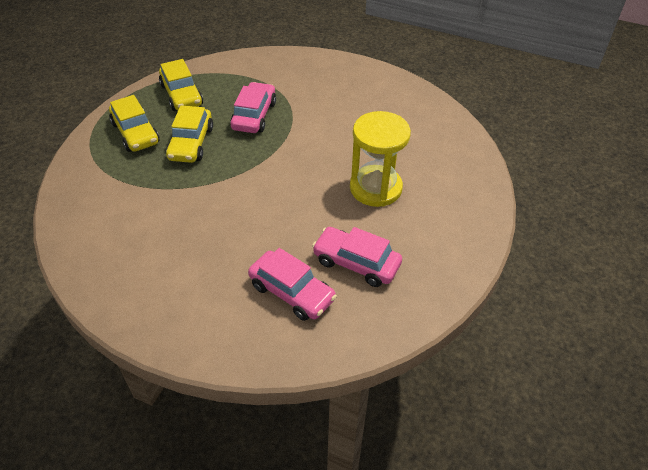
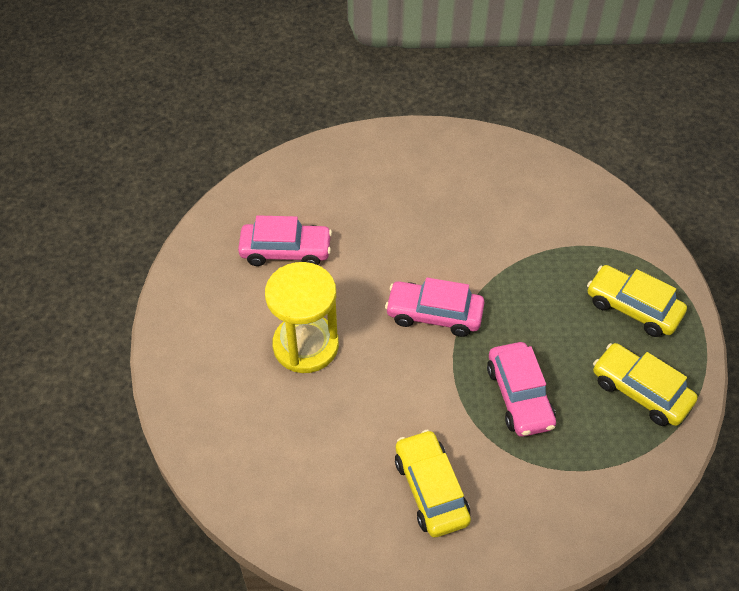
camera: 155 degrees right, 5 degrees up
(191, 143) = (557, 320): yellow car -> yellow car (431, 490)
(292, 292) = (331, 203): pink car -> pink car (434, 315)

